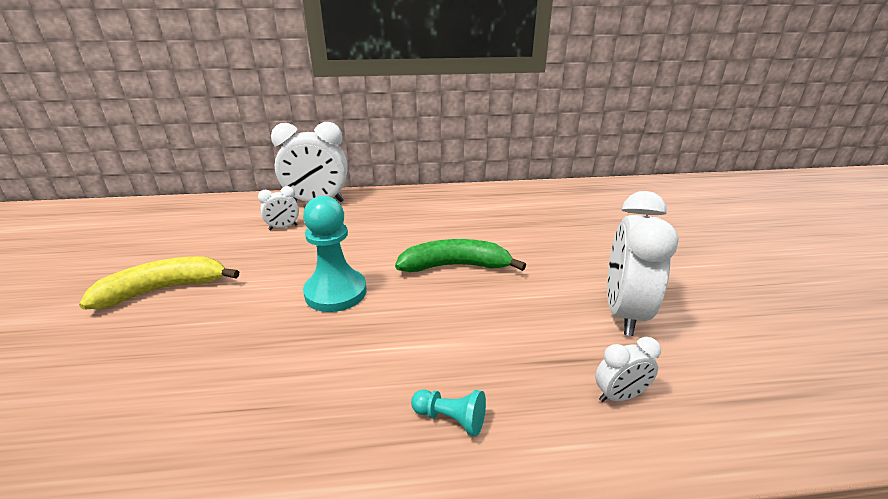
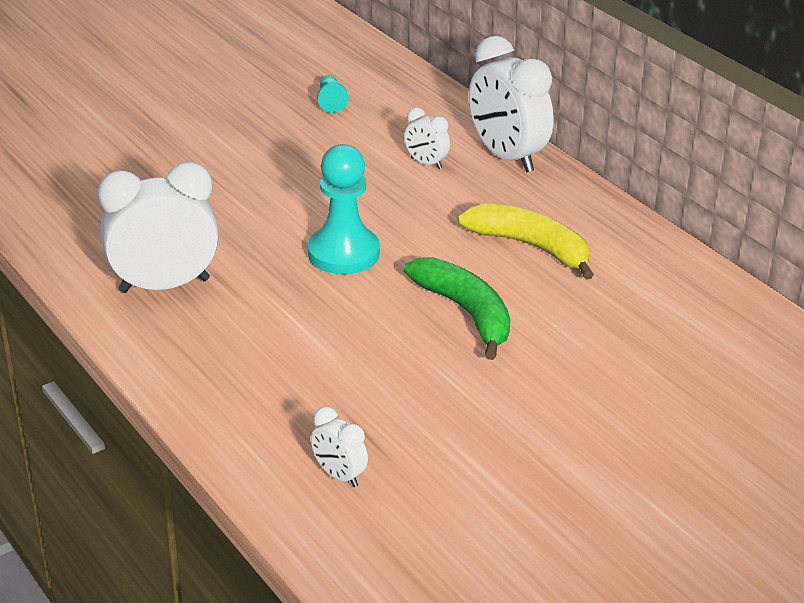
camera: 60 degrees right, 5 degrees up
(164, 289) = (262, 157): yellow banana -> yellow banana (531, 247)
(450, 419) = (237, 382): turquoise pawn -> turquoise pawn (331, 102)
(623, 312) = (486, 461): white clock -> white clock (164, 285)

